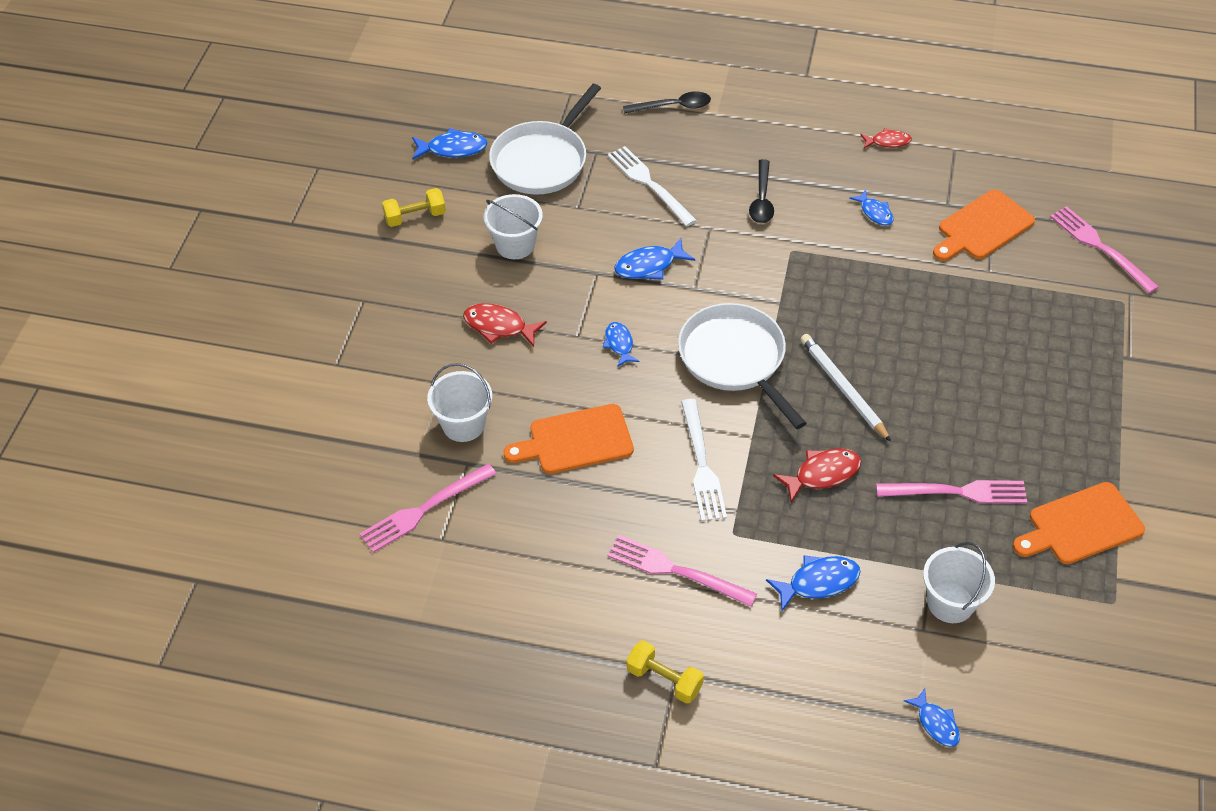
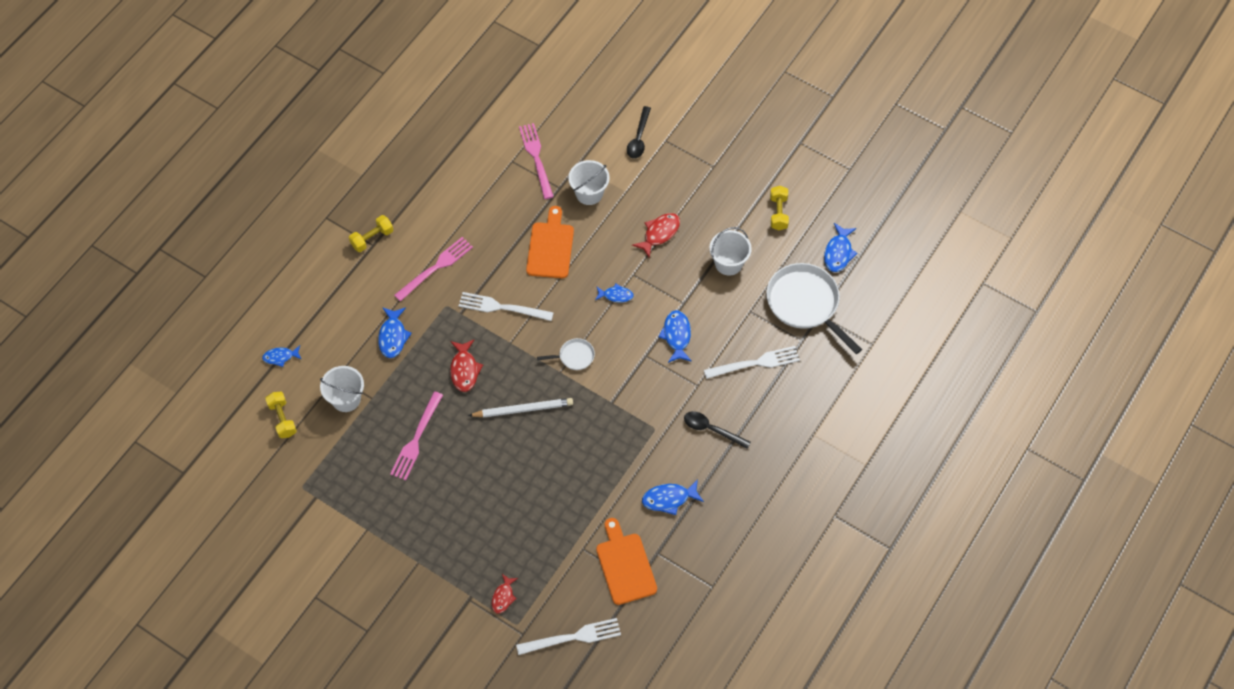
camera: 110 degrees right, 10 degrees up
(673, 106) = (832, 408): black spoon -> black spoon (639, 138)
(735, 359) = (574, 356): white pan -> white pan, size x0.47
(875, 212) = (669, 499): blue fish -> blue fish, size x1.50
(888, 142) = (738, 541): red fish -> red fish (503, 597)
(1031, 674) = (282, 419): none -> yellow dumbbell
(1081, 525) = (360, 497): orange cutting board -> none
(1099, 246) = (574, 637): pink fork -> white fork

